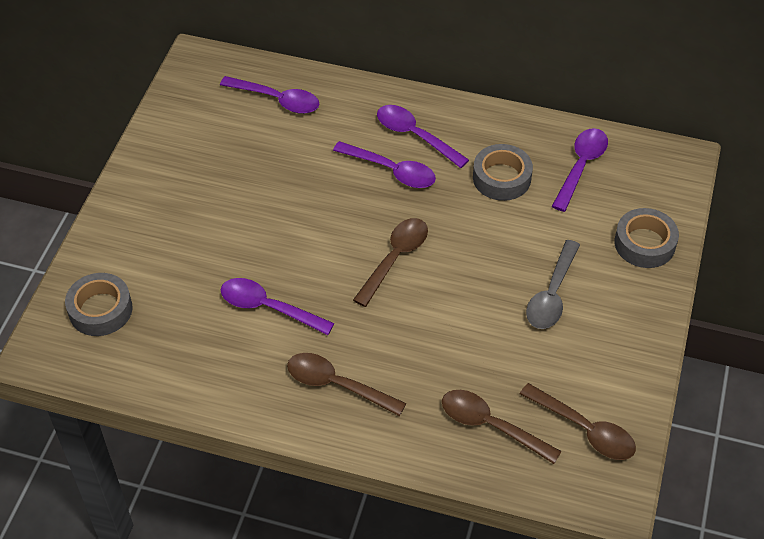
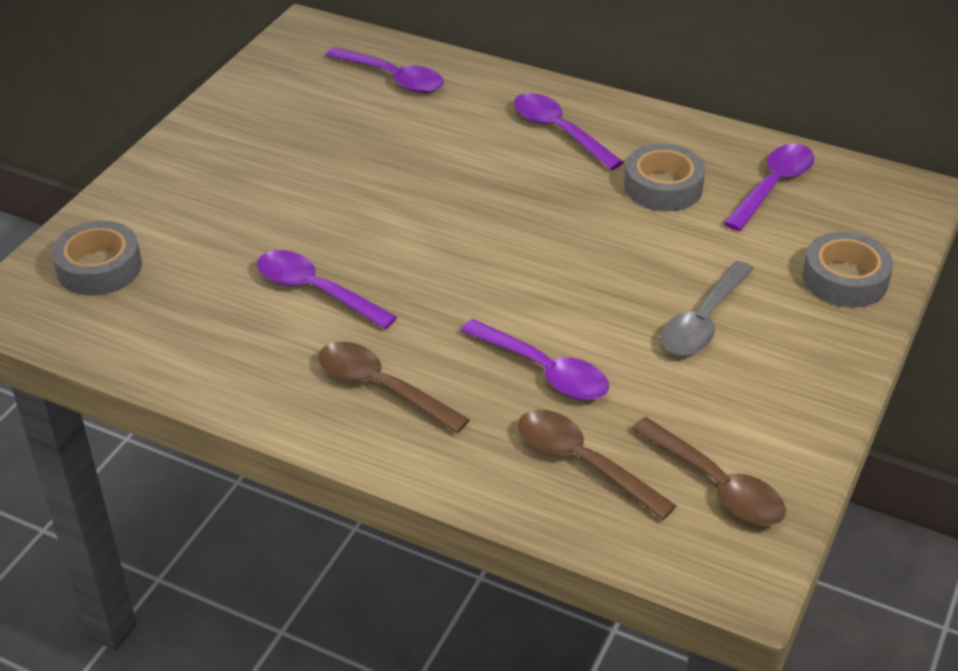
camera: 10 degrees right, 10 degrees down
(392, 171) = (519, 164): purple spoon -> purple spoon (544, 371)
(395, 258) = (499, 257): brown spoon -> none

